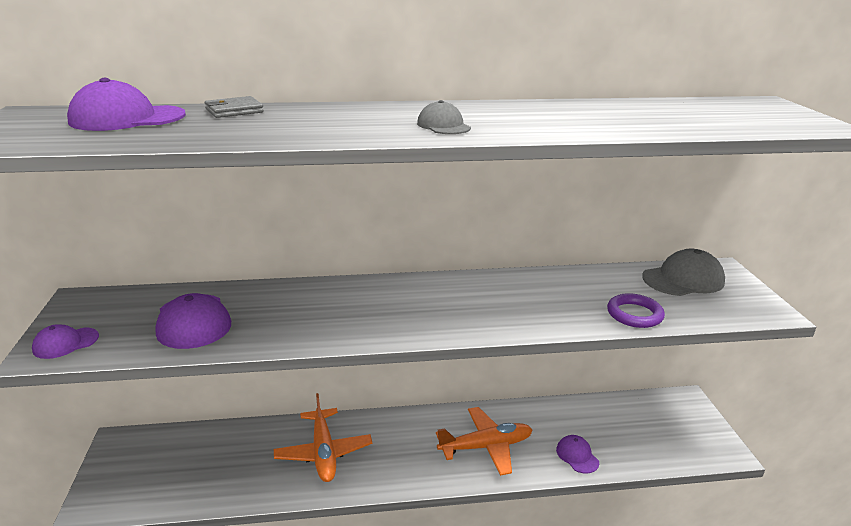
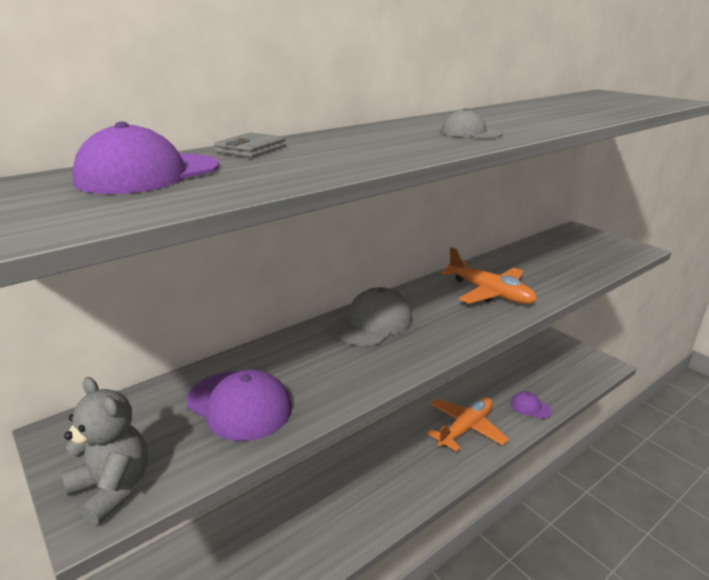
camera: 30 degrees left, 0 degrees up
(65, 343) = (113, 488): purple cap -> grey teddy bear
(324, 453) = (345, 494): orange plane -> orange plane (490, 293)
(634, 314) = (574, 275): purple ring -> none
(683, 279) = (567, 243): grey cap -> grey cap (373, 323)

